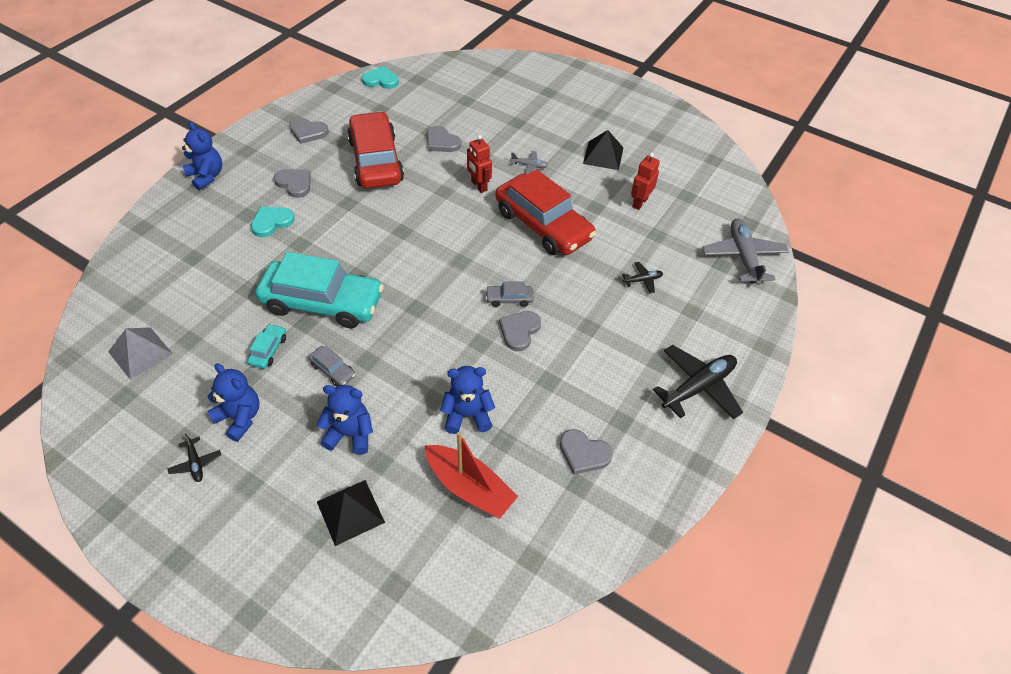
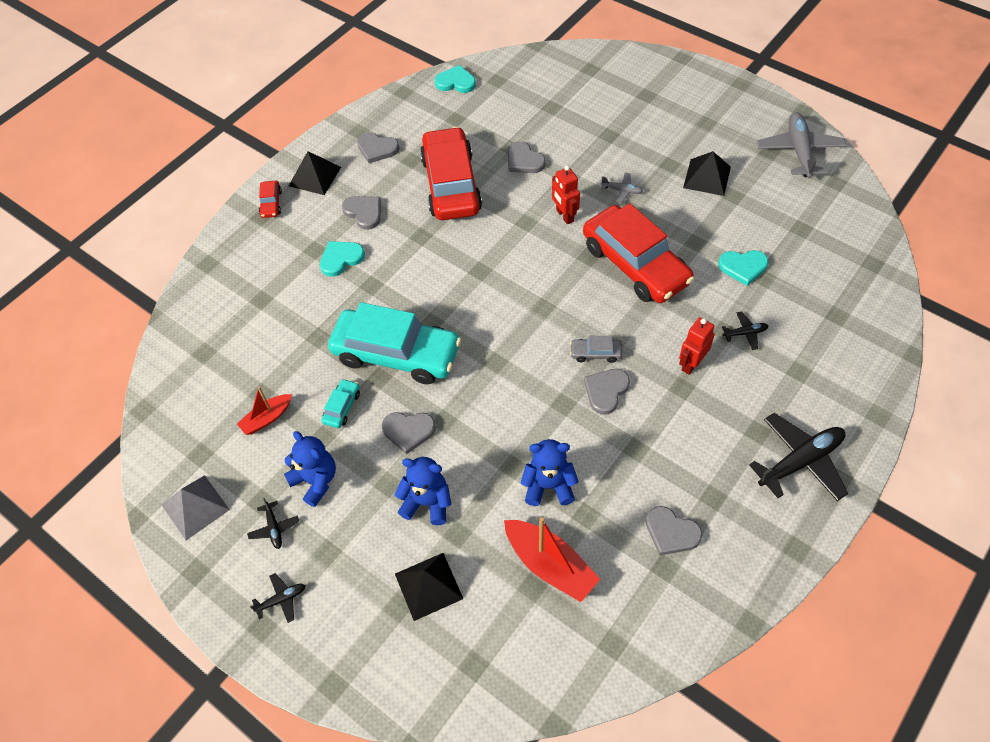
camera: 10 degrees right, 5 degrees up
(140, 353) = (213, 407): grey pyramid -> grey pyramid (195, 507)
(193, 362) = (267, 418): none -> red boat
(200, 531) = (281, 599): none -> black plane
(207, 176) = (271, 203): blue teddy bear -> red car
(249, 154) = (314, 176): none -> black pyramid
(333, 370) = (408, 431): grey car -> grey heart
(638, 226) = (743, 267): none -> turquoise heart
(639, 202) = (746, 237): red robot -> red robot (691, 364)
(743, 257) = (862, 306): grey plane -> grey plane (799, 151)

